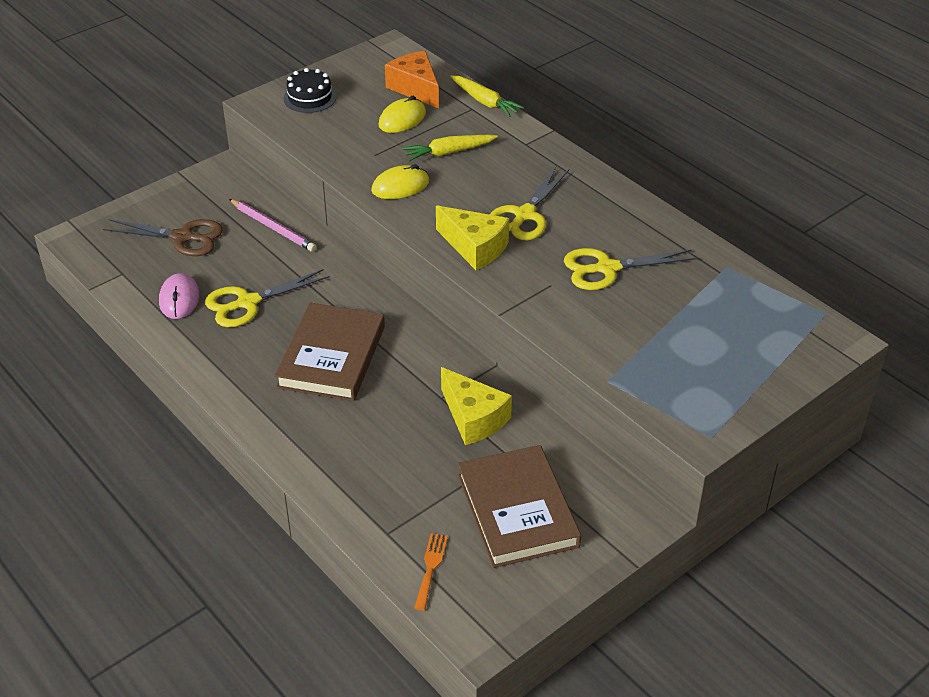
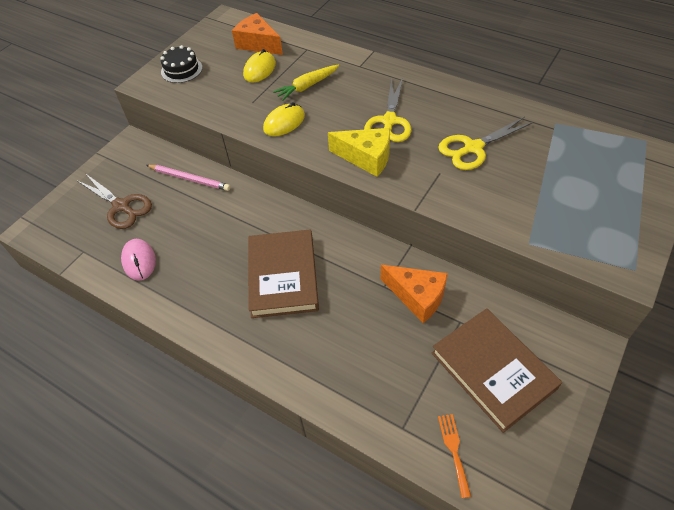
camera: 15 degrees left, 10 degrees up
(183, 237) = (121, 206): brown scissors -> brown scissors turned 45 degrees clockwise
(248, 303) = (196, 248): yellow scissors -> none
(473, 418) = (417, 297): yellow cheese -> orange cheese
(484, 102) = (313, 42): yellow carrot -> none

